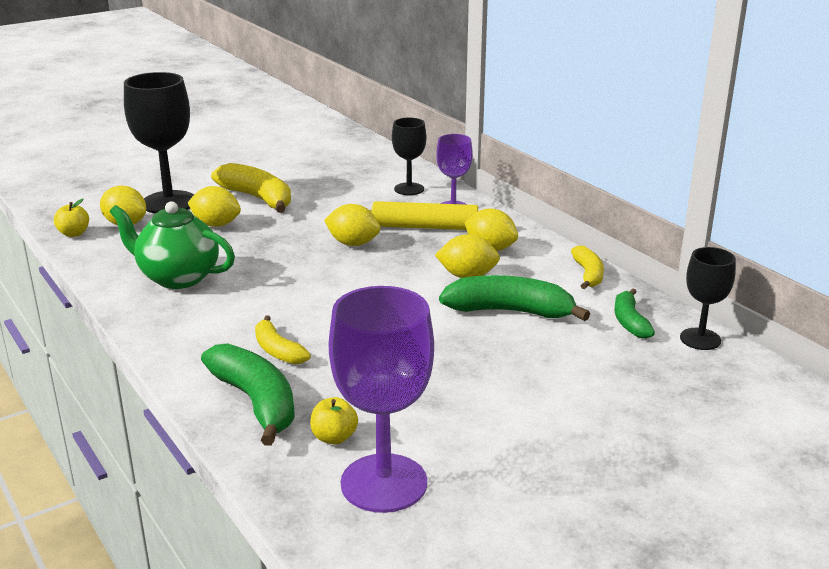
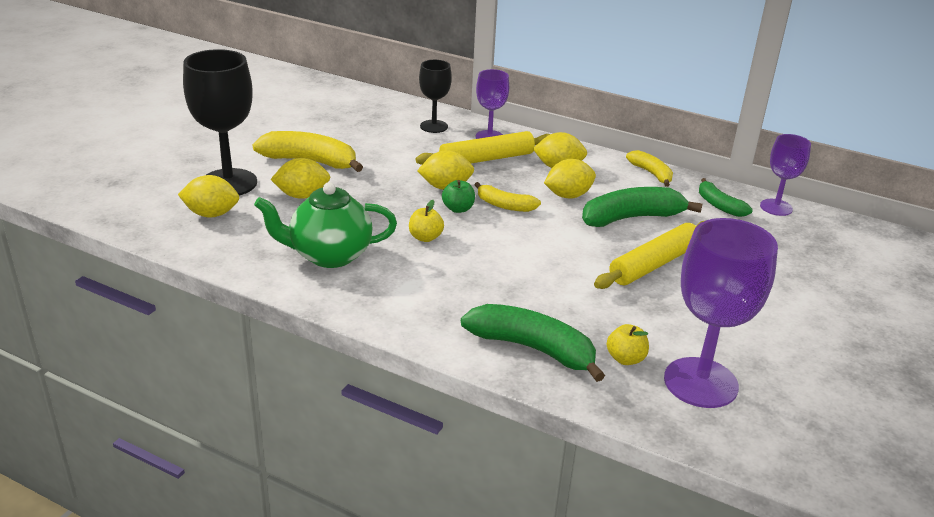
camera: 30 degrees left, 5 degrees up
(74, 234) = (169, 236): yellow apple -> yellow apple (425, 237)
(278, 350) = (497, 299): yellow banana -> yellow banana (505, 205)
(341, 264) = (458, 209): none -> green apple
(478, 360) = (654, 264): none -> yellow rolling pin
(700, 339) = (776, 207): black goblet -> purple goblet

